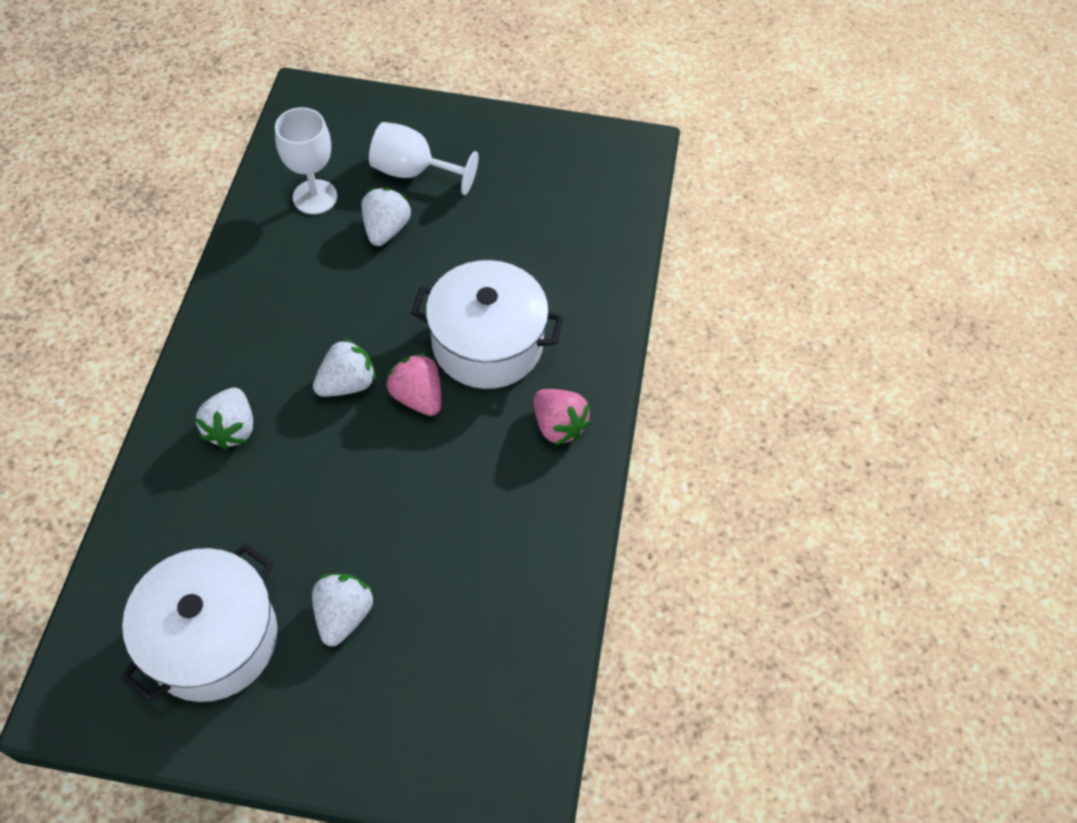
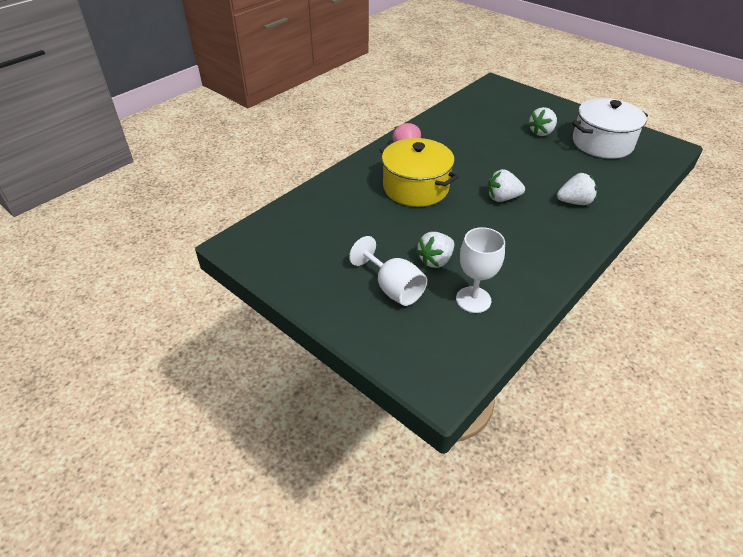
camera: 145 degrees left, 15 degrees down
(232, 429) = (574, 202): white strawberry -> white strawberry turned 45 degrees clockwise
(418, 397) = (467, 181): pink strawberry -> none
(487, 343) = (416, 187): white pot -> yellow pot

